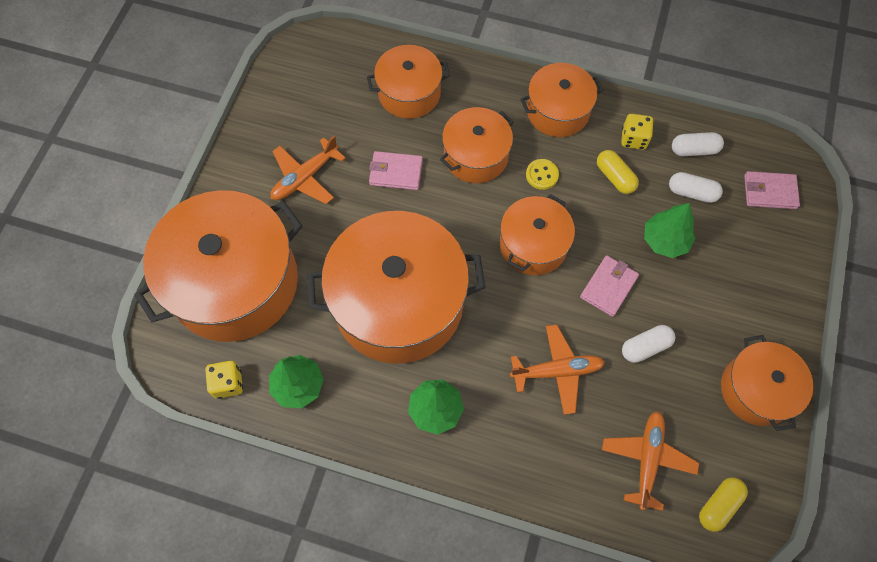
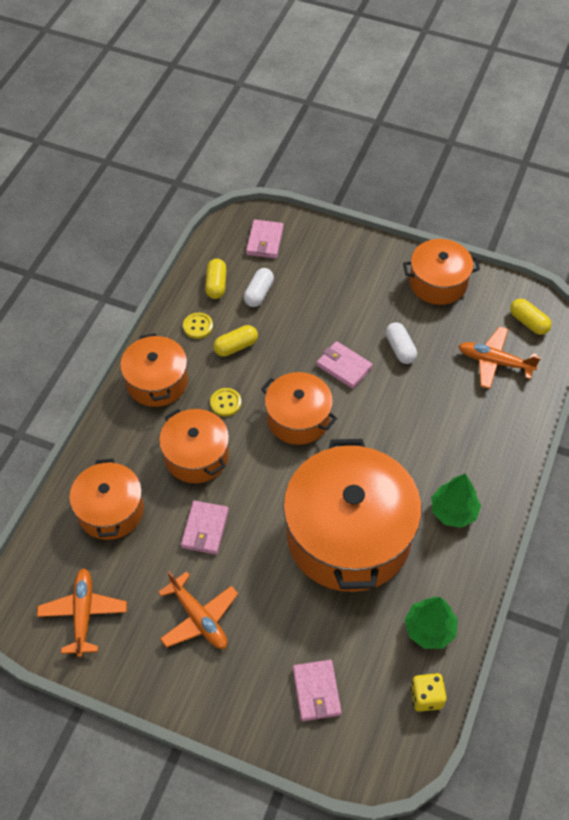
camera: 85 degrees left, 10 degrees down
(234, 282) = (316, 691): orange pot -> pink wallet
(557, 371) = (419, 414): orange plane -> orange plane (83, 614)
(634, 139) = (198, 326): yellow dice -> yellow button
(665, 240) = (303, 320): green tree -> none
(694, 150) = (216, 284): white capsule -> yellow capsule

